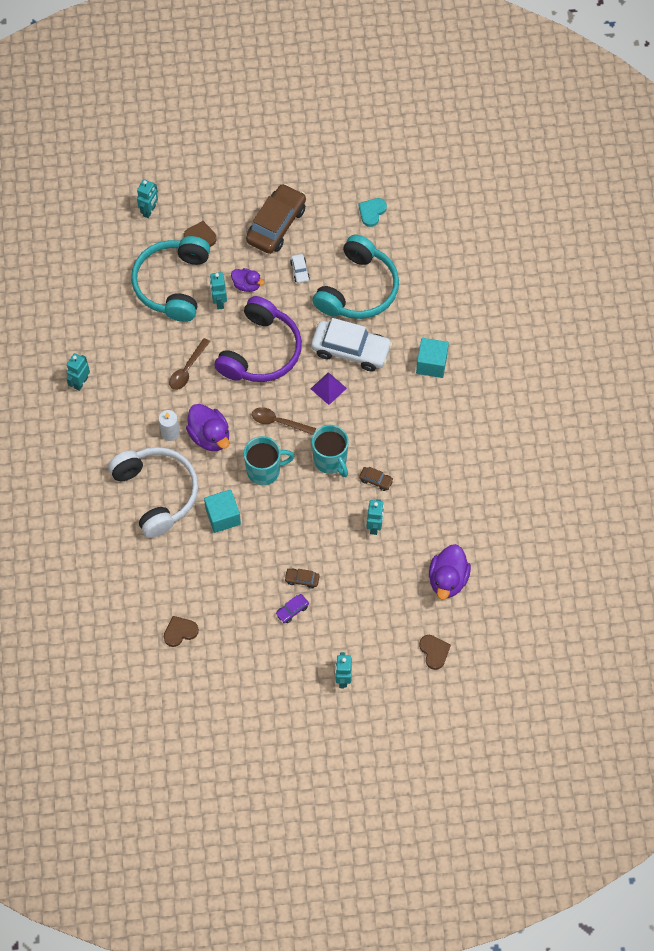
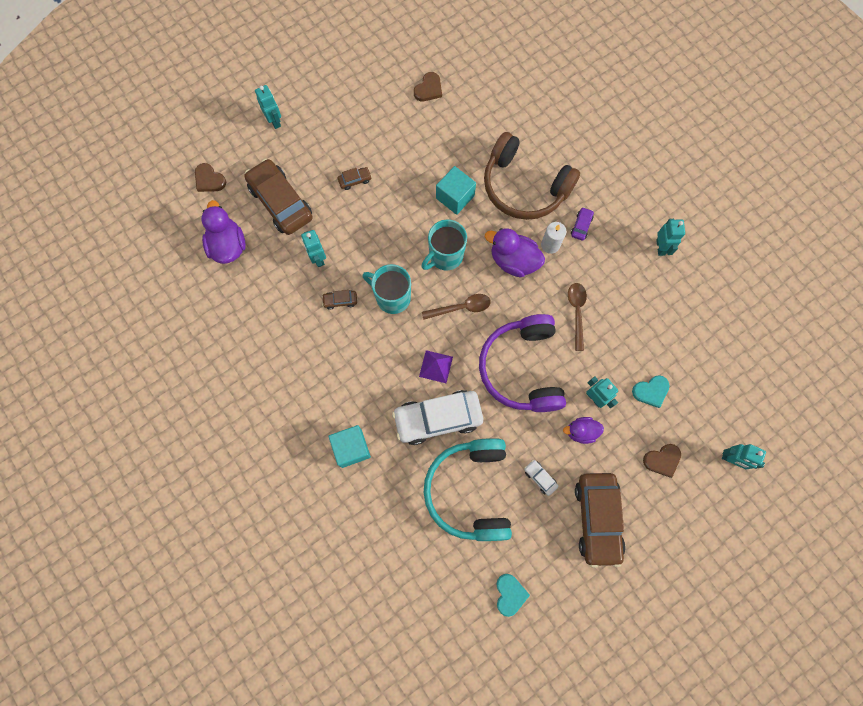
camera: 150 degrees right, 10 degrees up
(149, 211) = (731, 459): turquoise robot -> turquoise robot turned 60 degrees counterclockwise
(157, 493) = (524, 187): white headphones -> brown headphones
(173, 284) = (651, 391): turquoise headphones -> turquoise heart
(292, 610) = (348, 151): purple car -> purple car (581, 226)
(380, 594) = (281, 202): none -> brown car

